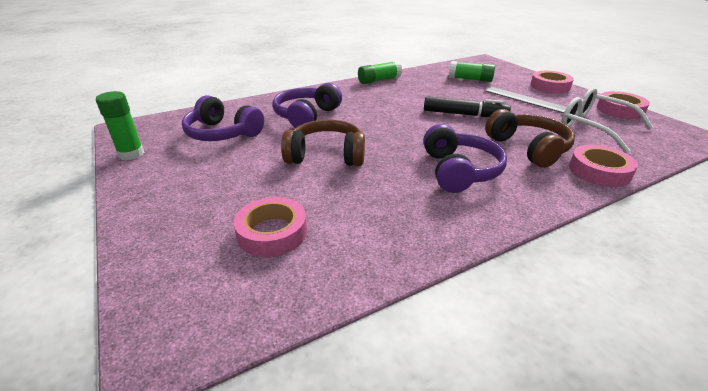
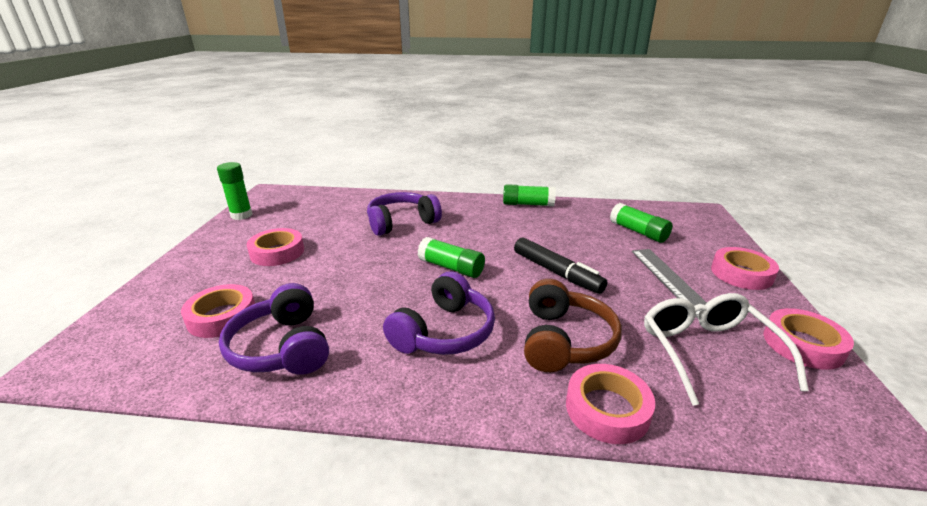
camera: 35 degrees right, 5 degrees down
(222, 133) = (317, 218): purple headphones -> purple headphones (282, 347)
(232, 169) = (277, 252): none -> pink tape
(326, 155) = (357, 267): brown headphones -> none
(396, 133) = (451, 267): none -> green glue stick

